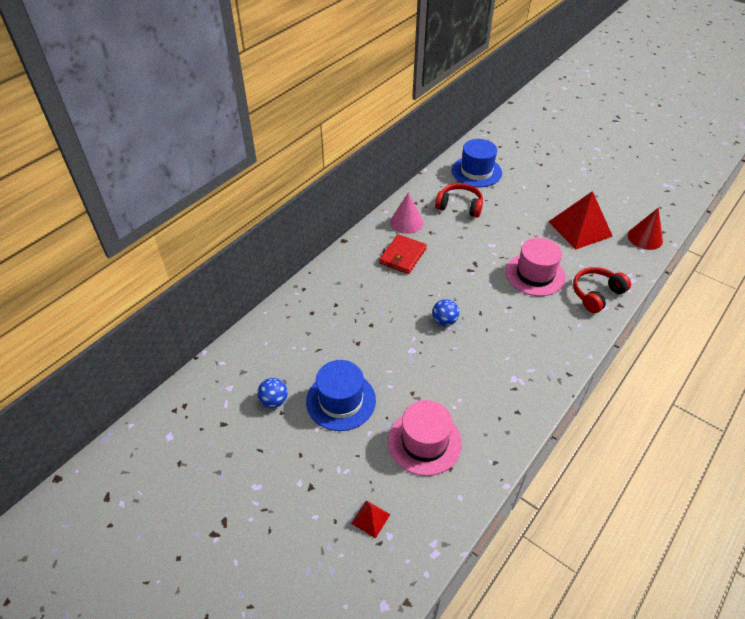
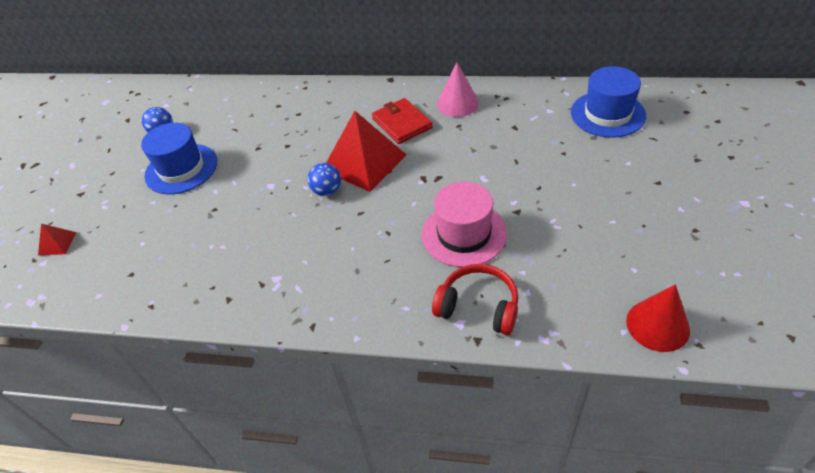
camera: 65 degrees right, 0 degrees up
(403, 256) = (401, 123): red wallet -> red wallet turned 60 degrees clockwise
(424, 442) = (156, 243): pink hat -> none
(459, 206) = (527, 127): red headphones -> none
(580, 228) = (599, 245): red pyramid -> red pyramid (364, 162)

